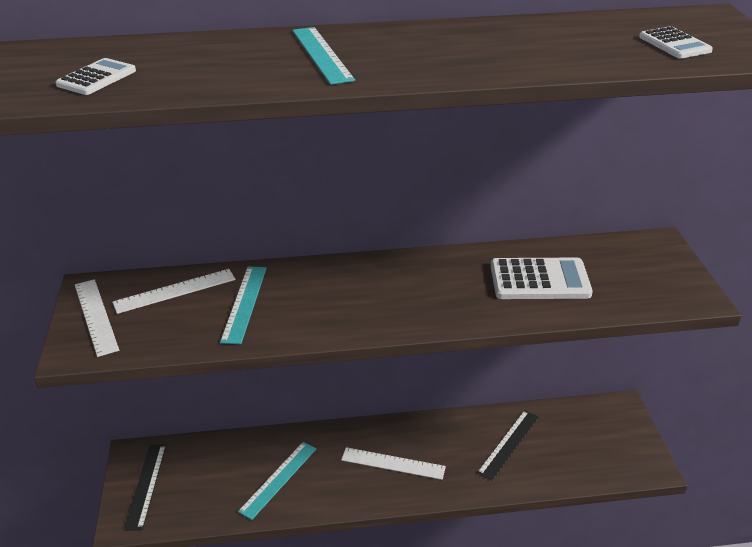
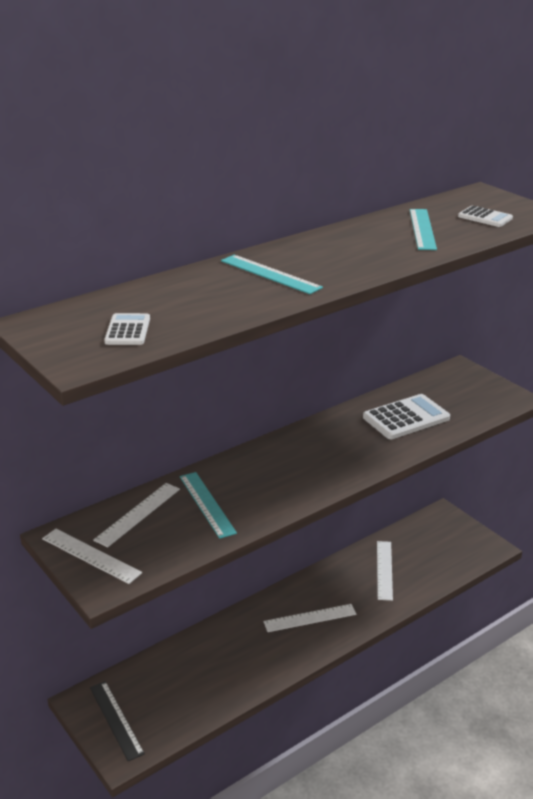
camera: 30 degrees left, 5 degrees down
(278, 479) = (228, 667): turquoise ruler -> turquoise ruler (422, 229)
(508, 444) = (384, 570): black ruler -> white ruler

